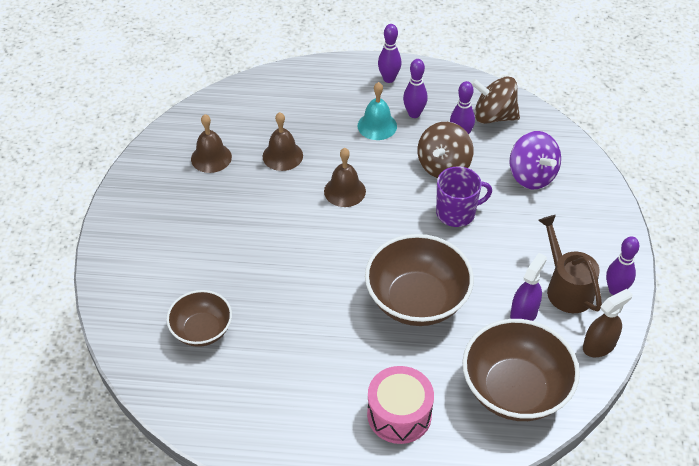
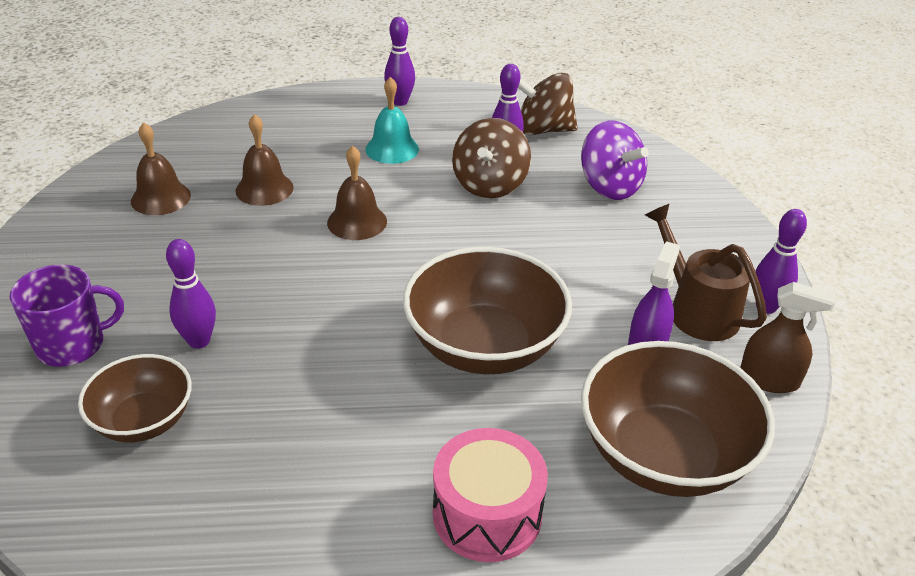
camera: 10 degrees left, 10 degrees down
(414, 114) = (439, 134): purple bowling pin -> purple bowling pin (199, 341)
(456, 213) = (519, 234): purple mug -> purple mug (72, 345)
(599, 345) = (769, 379): brown spray bottle -> brown spray bottle turned 60 degrees clockwise

